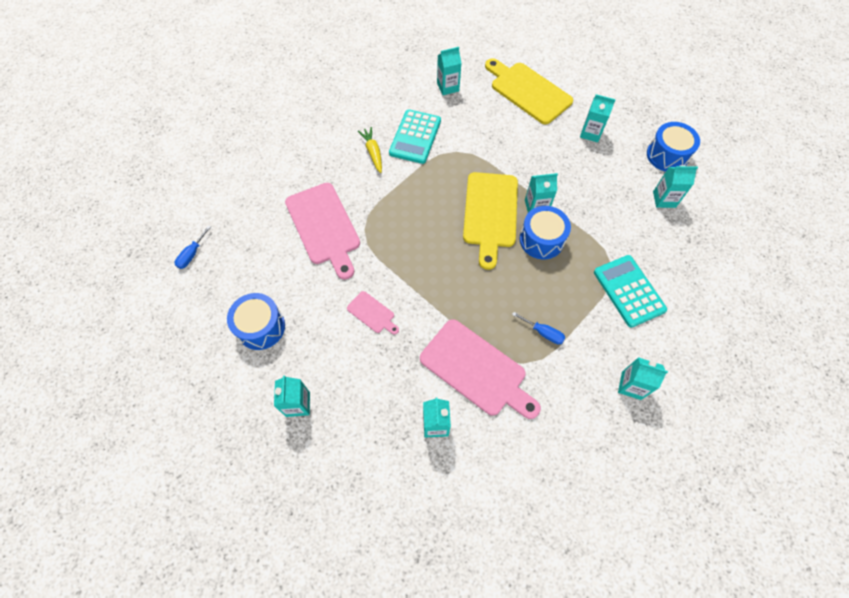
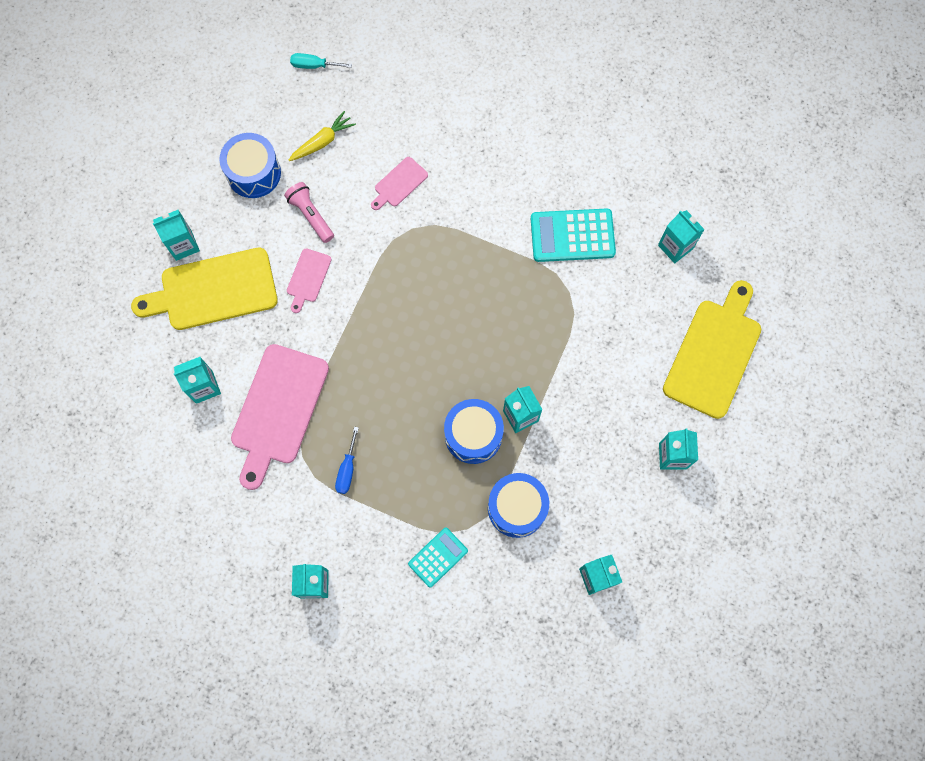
camera: 70 degrees right, 10 degrees up
(192, 254) = (314, 65): blue screwdriver -> turquoise screwdriver
(320, 295) = (311, 216): none -> pink flashlight
(324, 226) = (399, 183): pink cutting board -> pink cutting board, size x0.48
(373, 152) = (527, 195): yellow carrot -> yellow carrot (322, 142)
(490, 213) = (489, 363): yellow cutting board -> yellow cutting board (213, 290)
(629, 291) = (438, 557): turquoise calculator -> turquoise calculator, size x0.61
(667, 155) = (675, 568): blue drum -> blue drum (517, 508)

